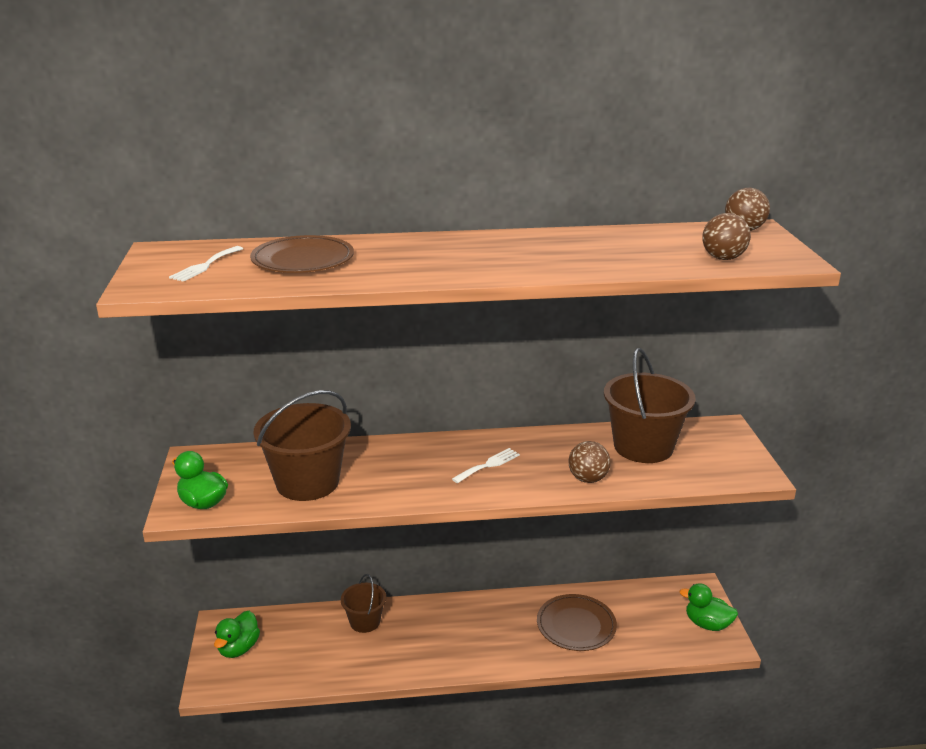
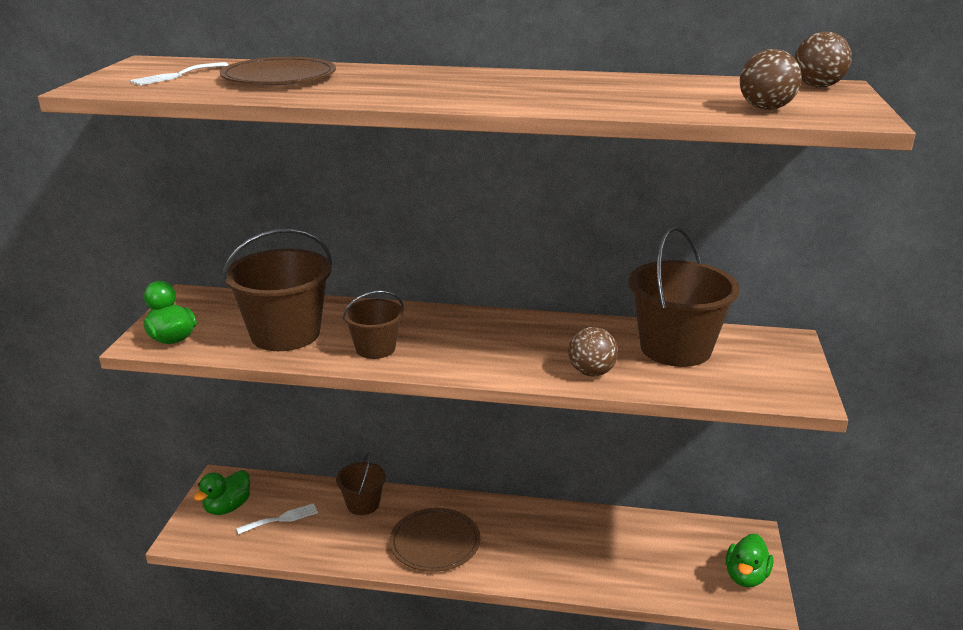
camera: 15 degrees right, 0 degrees up
(396, 484) = (375, 348): none -> brown bucket
(488, 465) = (486, 343): white fork -> white fork (281, 519)
(576, 625) = (589, 549): brown plate -> brown plate (435, 543)
(707, 624) = (746, 576): green duck -> green duck turned 105 degrees counterclockwise

